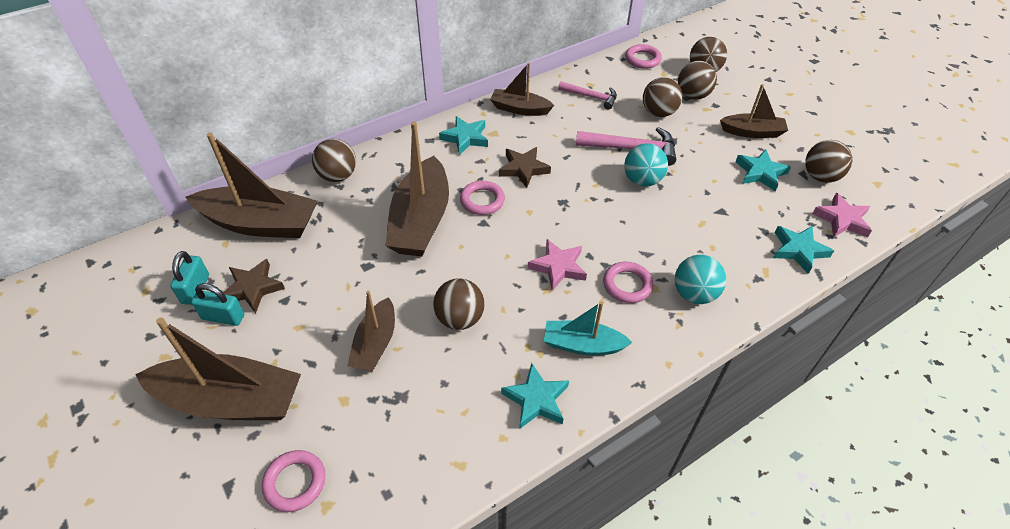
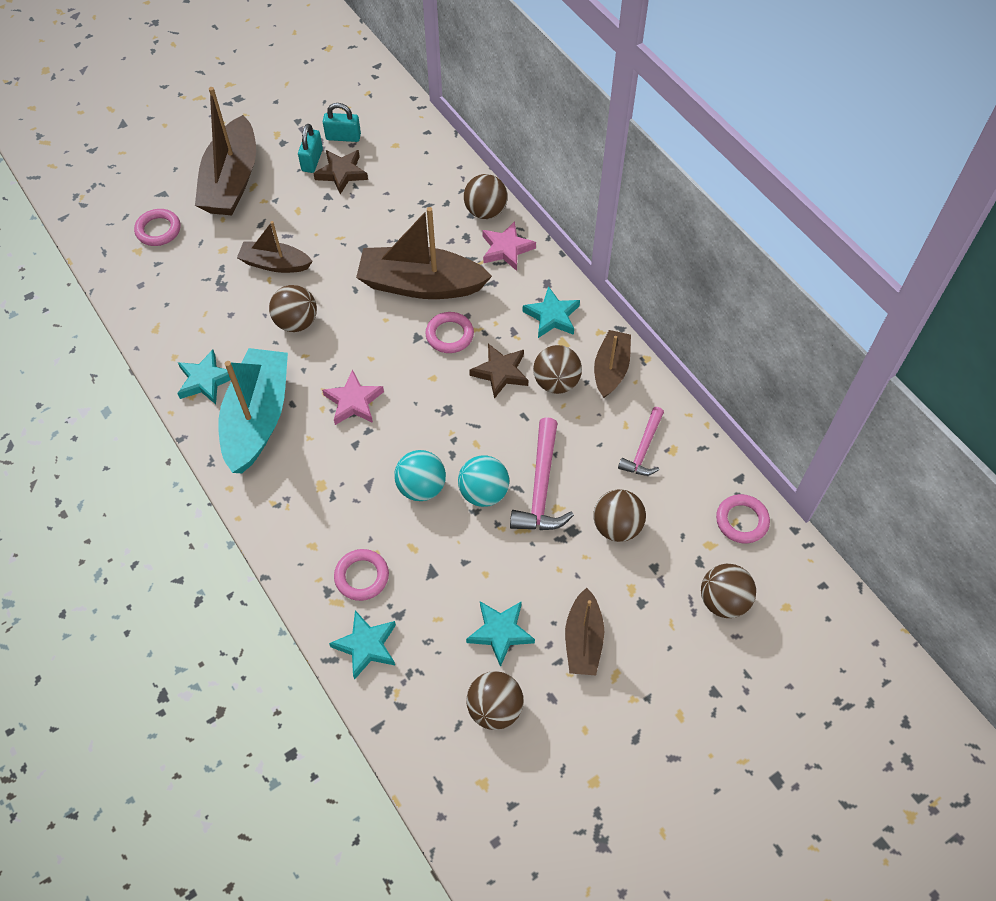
camera: 90 degrees right, 10 degrees up
(260, 223) = (419, 164): brown boat -> none
(582, 345) = (257, 418): turquoise boat -> turquoise boat, size x1.74
(627, 285) = (326, 462): pink ring -> pink ring (362, 576)
(692, 95) = (660, 575): brown ball -> brown ball (556, 382)
(694, 294) = (310, 523): turquoise ball -> turquoise ball (421, 487)
(842, 219) = (415, 712): pink star -> pink star (506, 249)

